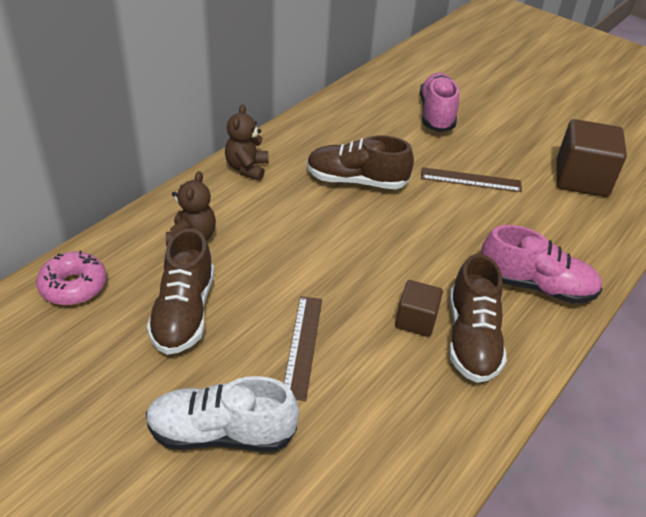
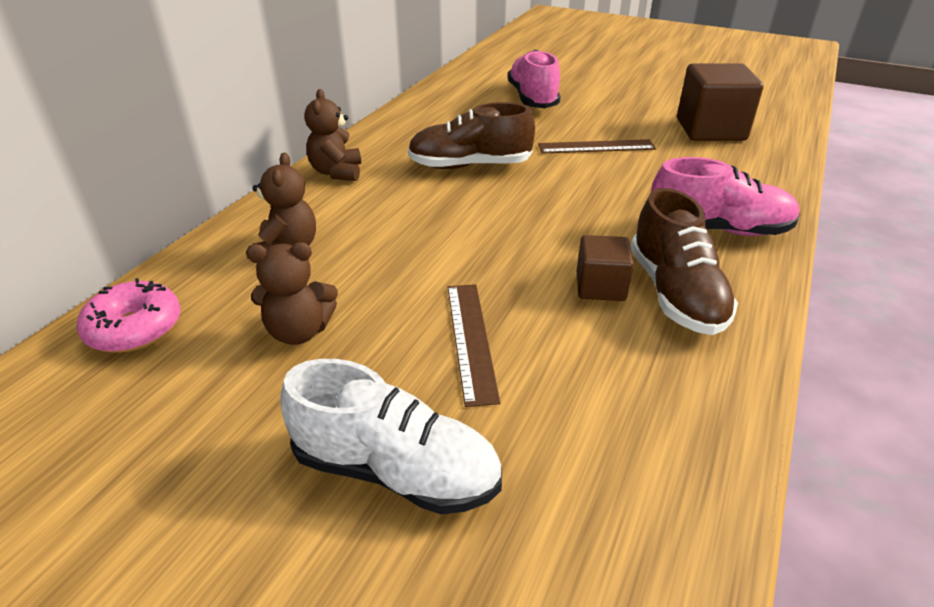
camera: 10 degrees left, 5 degrees down
(184, 312) = (299, 331): brown shoe -> brown teddy bear
(221, 433) = (396, 470): white shoe -> white shoe turned 150 degrees counterclockwise

